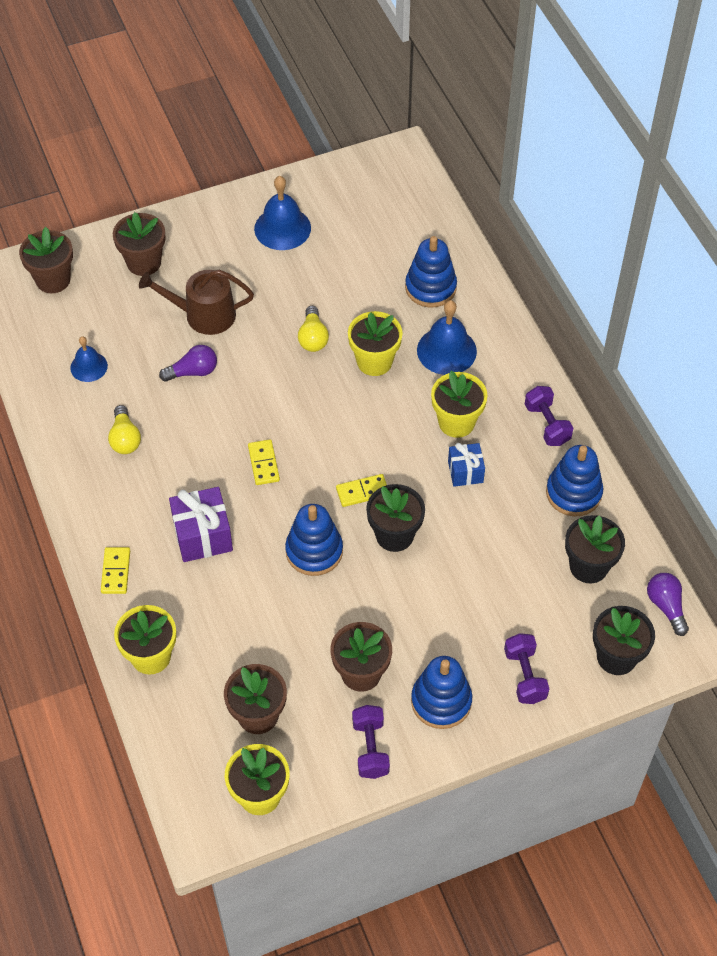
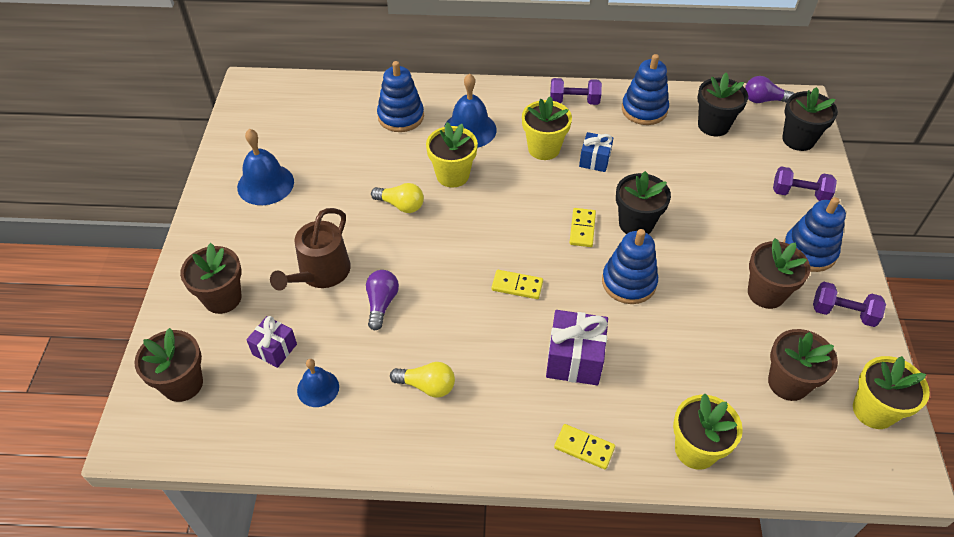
camera: 65 degrees left, 5 degrees down
(111, 321) = (274, 349): none -> purple gift

